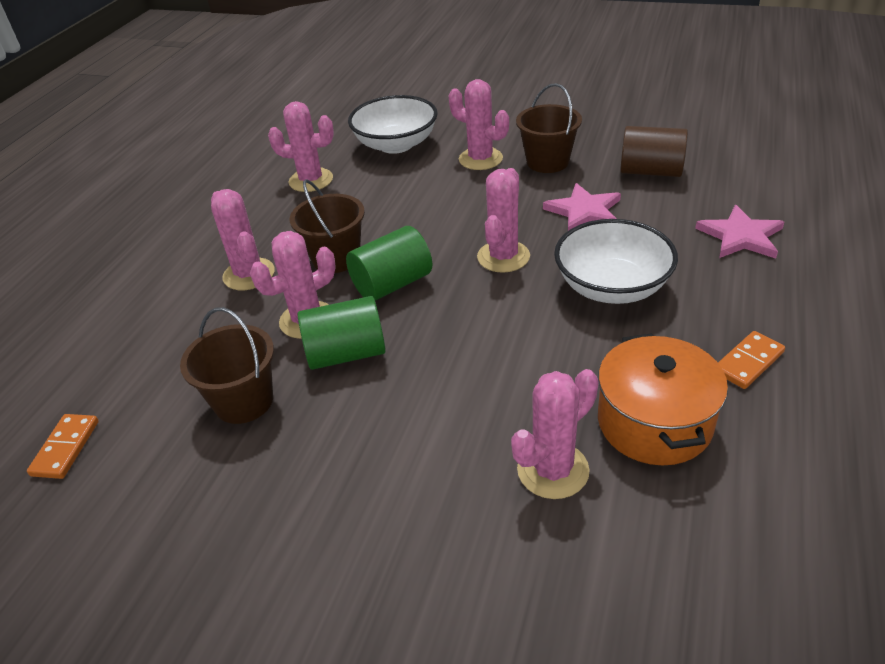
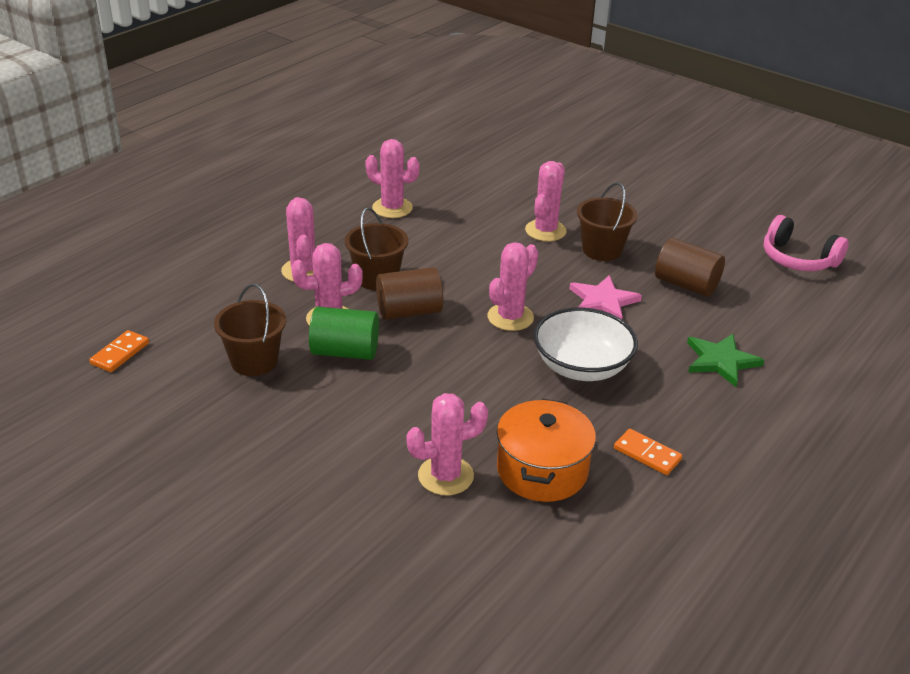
camera: 15 degrees right, 5 degrees down
(392, 284) = (409, 311): green cylinder -> brown cylinder
(396, 144) = (481, 197): white bowl -> none
(480, 159) = (545, 231): pink cactus -> pink cactus turned 60 degrees clockwise
(730, 119) = (798, 259): none -> pink headphones
(740, 236) = (721, 361): pink star -> green star
(748, 362) = (647, 454): orange domino -> orange domino turned 60 degrees clockwise

